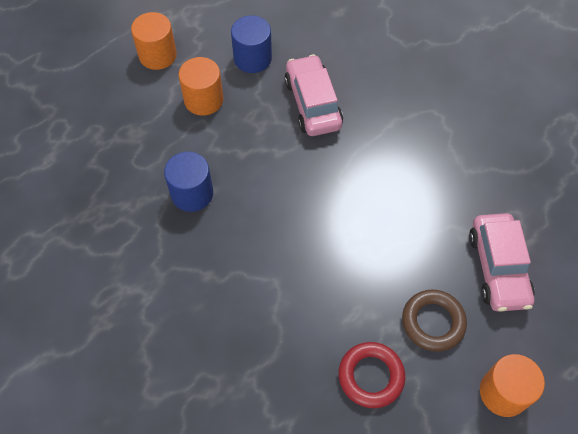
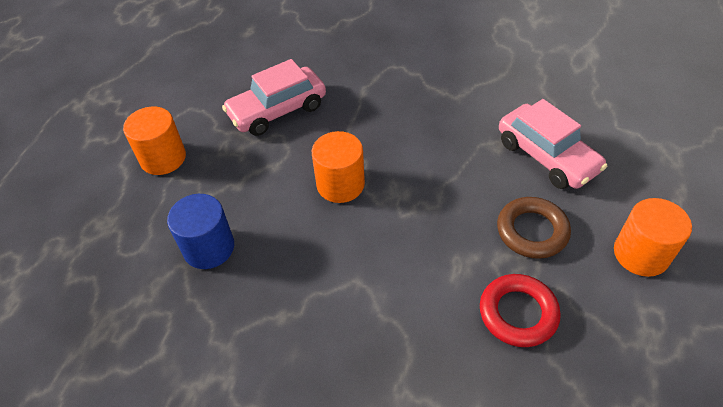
camera: 30 degrees left, 10 degrees down
(157, 55) = (85, 142): orange cylinder -> orange cylinder (340, 184)
(252, 58) = (190, 101): blue cylinder -> none
(312, 103) = (277, 110): pink car -> pink car turned 75 degrees counterclockwise

